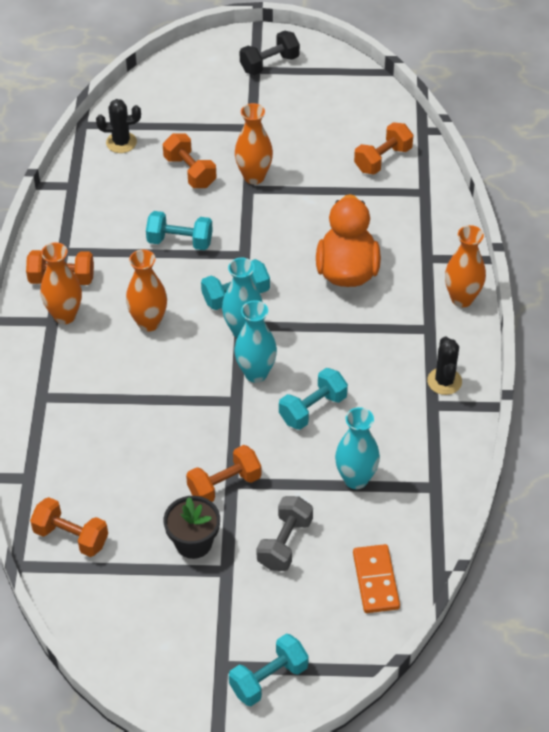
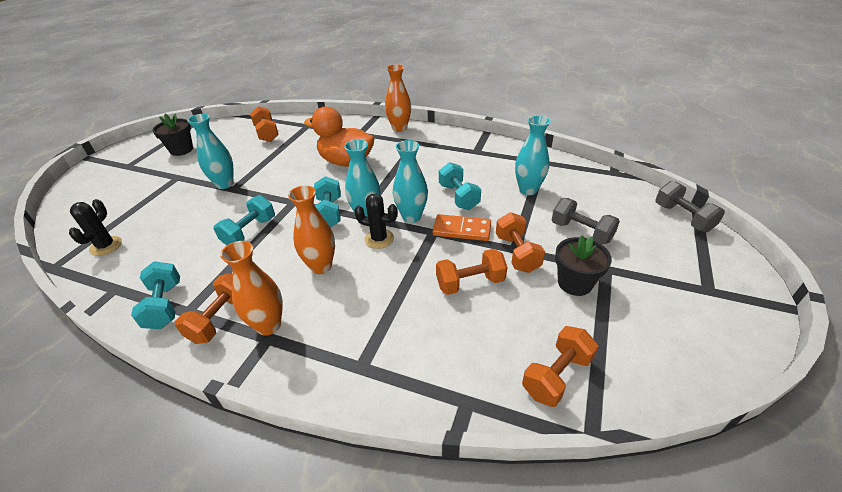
camera: 70 degrees left, 10 degrees down
(190, 172) = (184, 213): orange dumbbell -> orange dumbbell (470, 283)
(254, 177) = (224, 184): orange vase -> turquoise vase
(269, 64) = (131, 159): black dumbbell -> none
(269, 679) = (716, 264): turquoise dumbbell -> turquoise dumbbell (165, 305)
(308, 97) = (181, 150): none -> black flower pot
(354, 652) = (682, 217): none -> grey dumbbell
(376, 580) = (618, 197): orange domino -> orange domino (462, 230)
(444, 381) = (459, 144): black cactus -> black cactus (379, 239)

